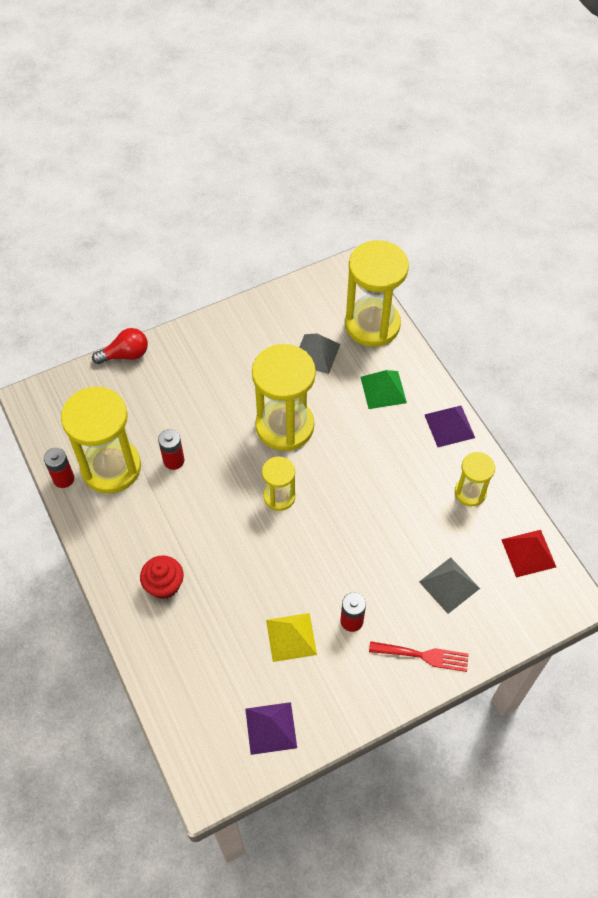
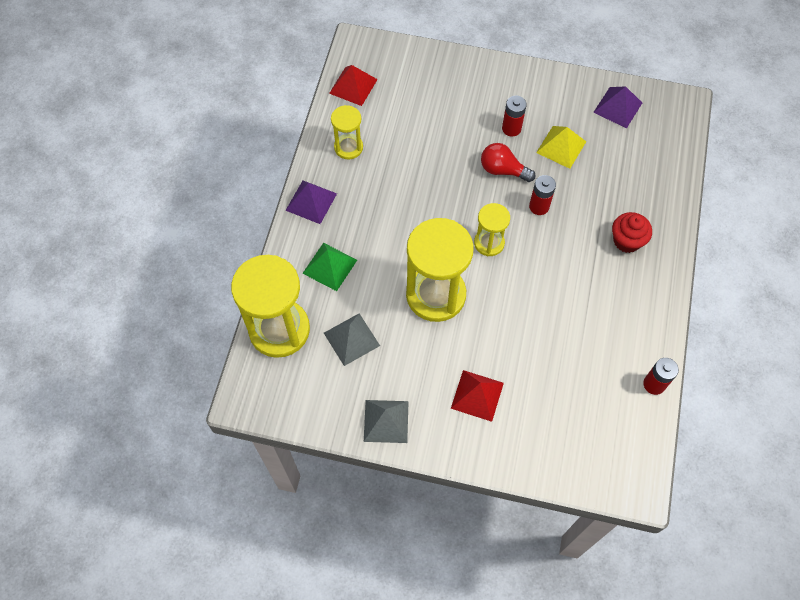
camera: 140 degrees left, 5 degrees up
(111, 467) = (606, 364): yellow hourglass -> none
(125, 355) = (519, 470): red light bulb -> red light bulb (503, 170)
(173, 460) = (549, 332): red battery -> red battery (539, 206)
(193, 380) = (477, 395): none -> red pyramid
(423, 656) = (483, 79): red fork -> none
(449, 585) = (425, 104): grey pyramid -> grey pyramid (386, 421)

